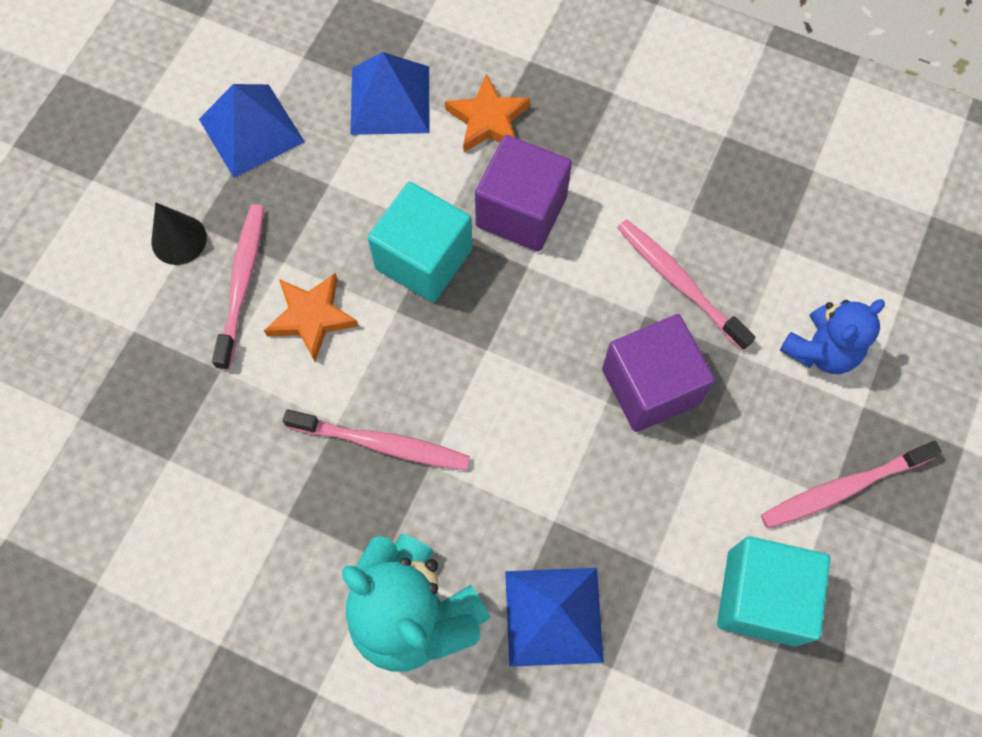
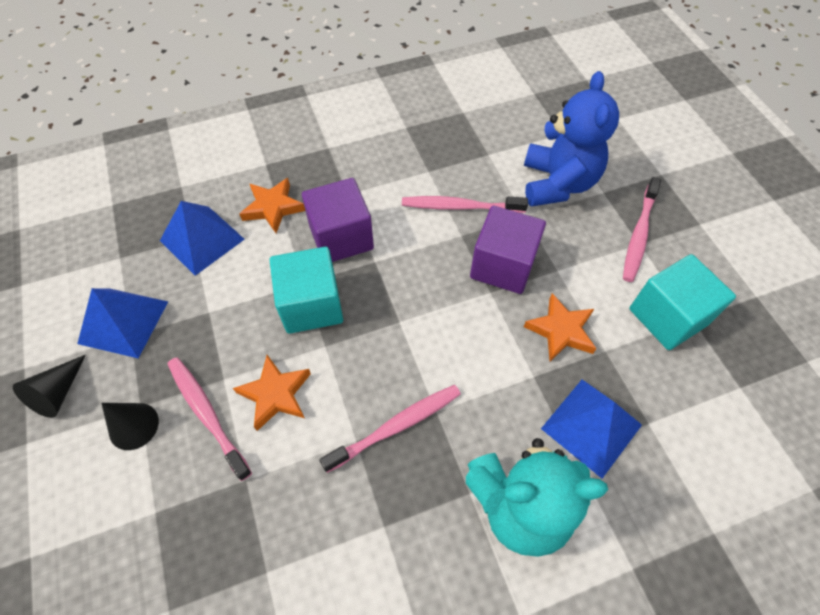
camera: 45 degrees left, 10 degrees down
(148, 155) = (58, 393): none -> black cone
(632, 505) = (561, 330): none -> orange star
(821, 350) = (557, 184): blue teddy bear -> blue teddy bear, size x1.59

